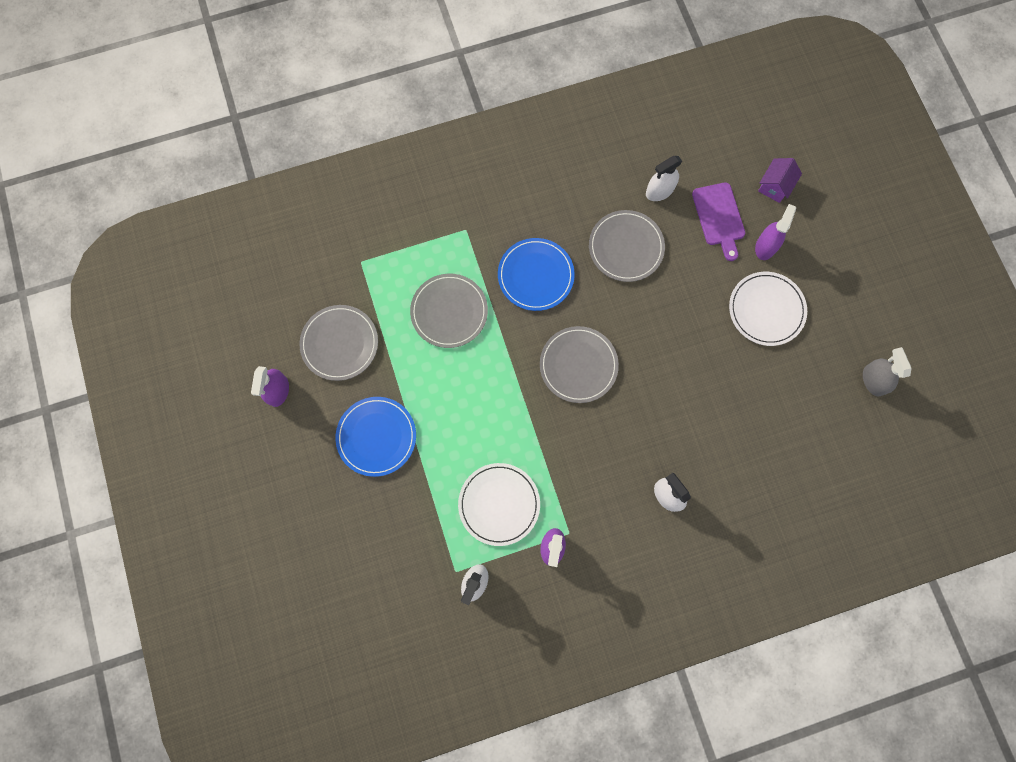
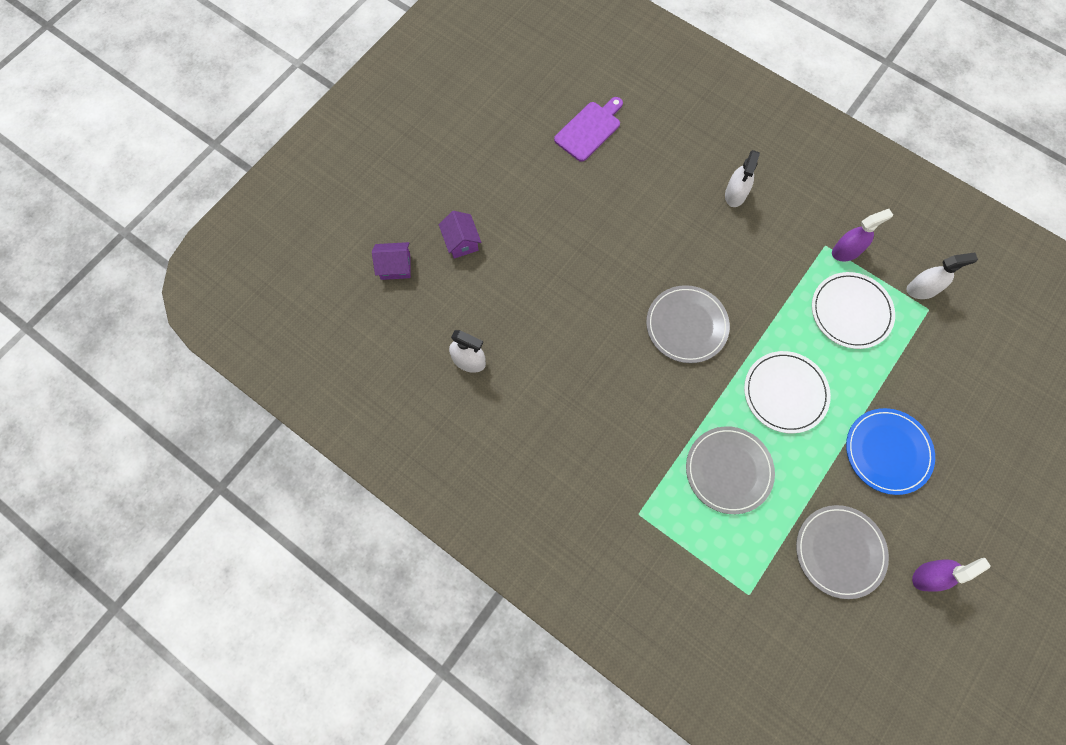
camera: 125 degrees left, 5 degrees down
(535, 275) = (634, 416): blue plate -> none
(626, 247) = (547, 355): grey plate -> none
(719, 217) = (460, 294): purple cutting board -> purple cutting board (589, 129)
(765, 246) = (461, 242): purple spray bottle -> purple house
(766, 309) = (521, 210): white plate -> white plate (785, 393)
(873, 380) = (524, 105): grey spray bottle -> none

